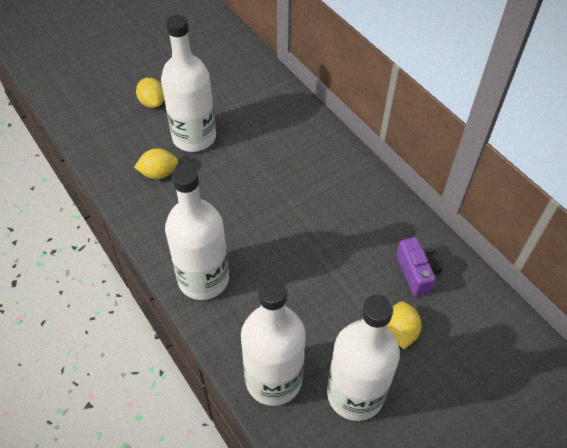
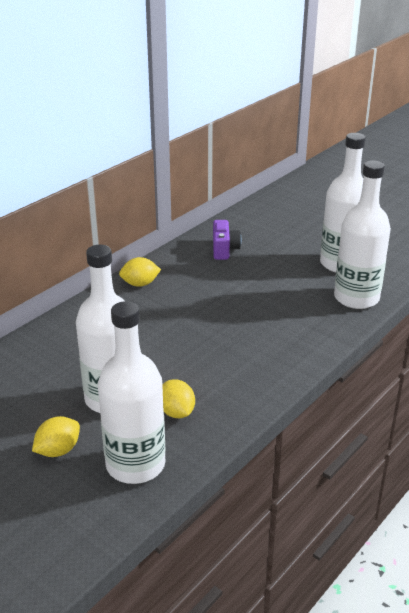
camera: 105 degrees left, 20 degrees down
(203, 279) = (291, 350): white bottle -> white bottle (135, 464)
(400, 332) = (280, 252): yellow lemon -> yellow lemon (140, 284)
(416, 273) = (224, 249): purple camera -> purple camera turned 120 degrees clockwise

